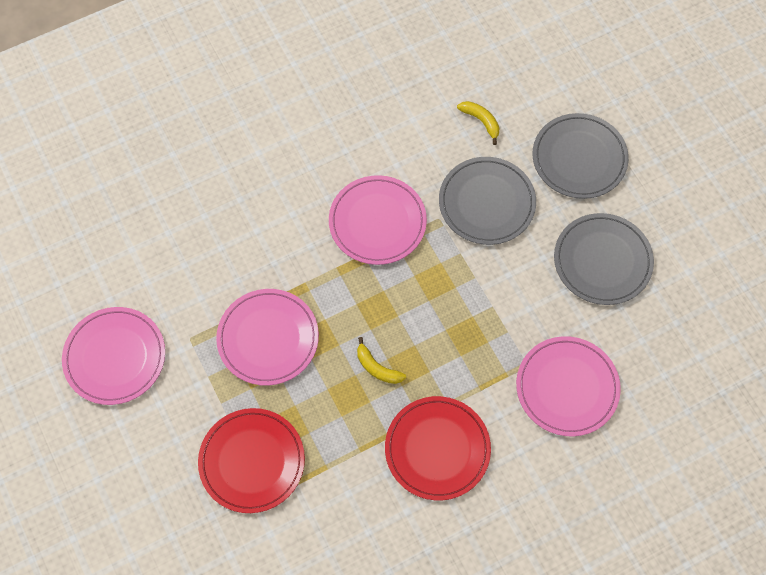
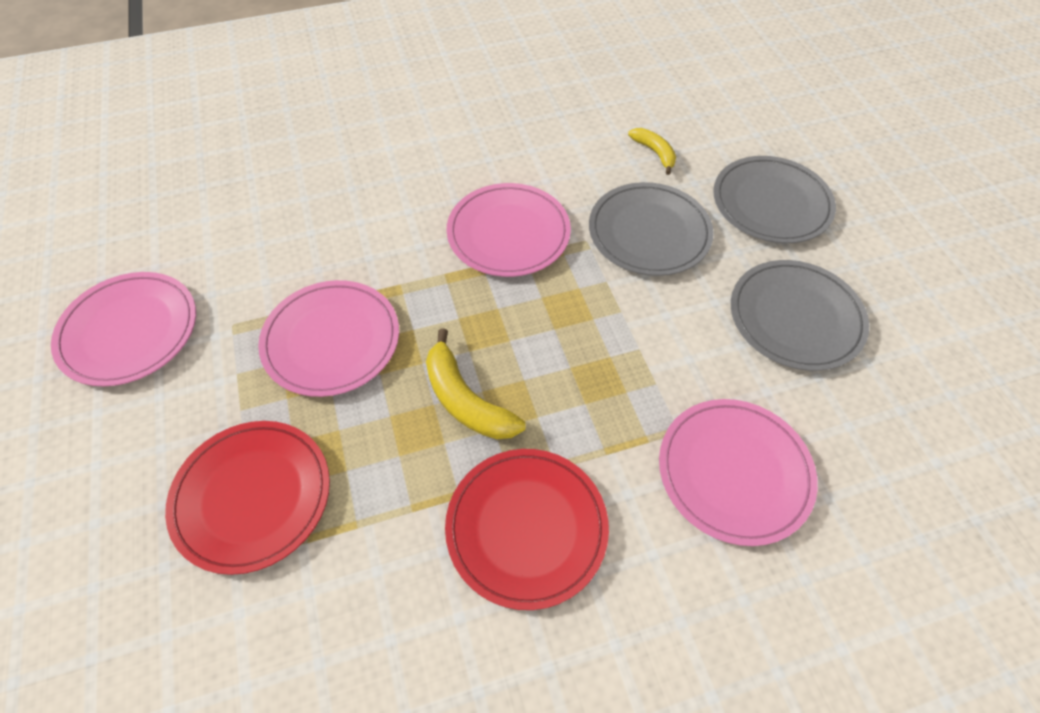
camera: 10 degrees right, 10 degrees down
(377, 368) = (465, 400): yellow banana -> yellow banana, size x1.61

